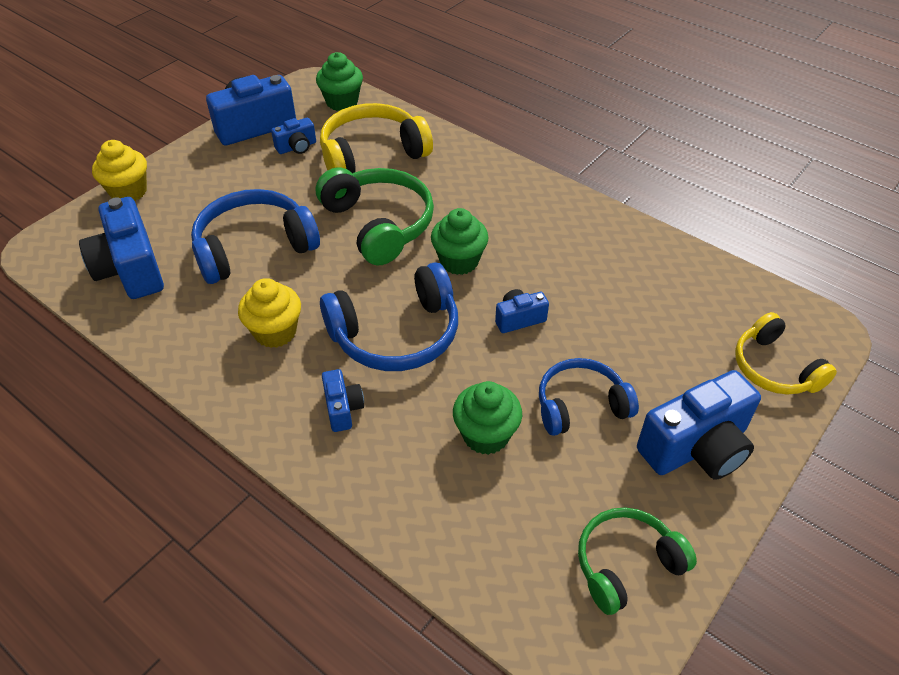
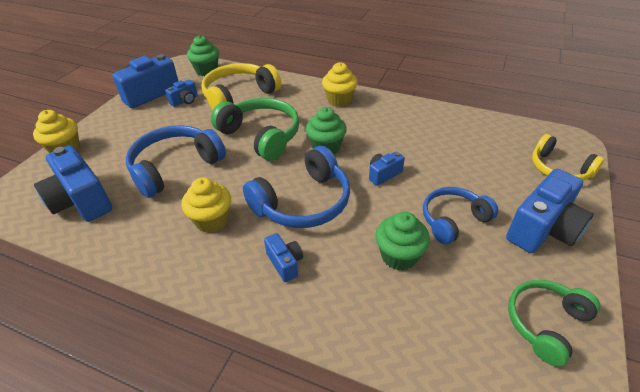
camera: 15 degrees left, 5 degrees down
(509, 189) = (339, 100): none -> yellow cupcake

